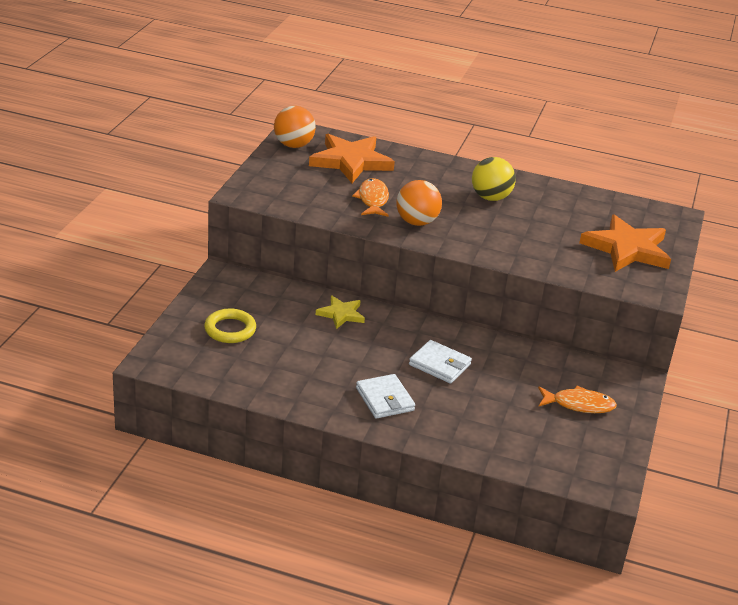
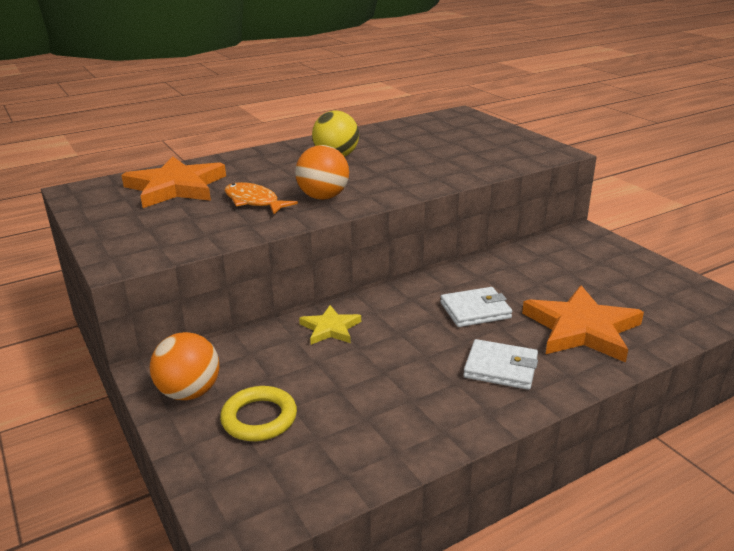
camera: 45 degrees left, 5 degrees down
(293, 145) = (95, 201): orange ball -> orange ball (189, 392)
(579, 405) = (600, 270): orange fish -> none
(627, 249) = (482, 140): orange star -> orange star (581, 329)

